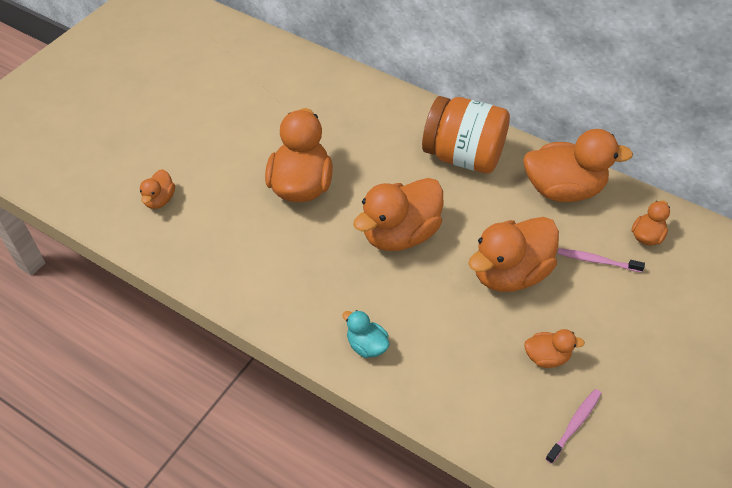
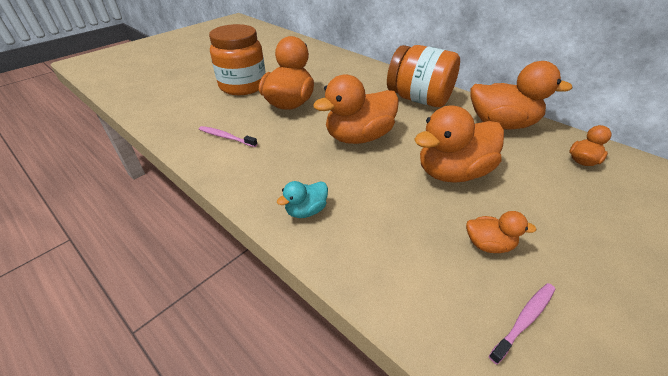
camera: 10 degrees right, 10 degrees down
(159, 200) = (183, 101): orange duck -> none
(226, 159) = (243, 86): none -> orange jar
(366, 345) = (306, 211): turquoise duck -> turquoise duck turned 90 degrees counterclockwise
(597, 261) = (536, 173): pink toothbrush -> pink toothbrush (226, 137)

